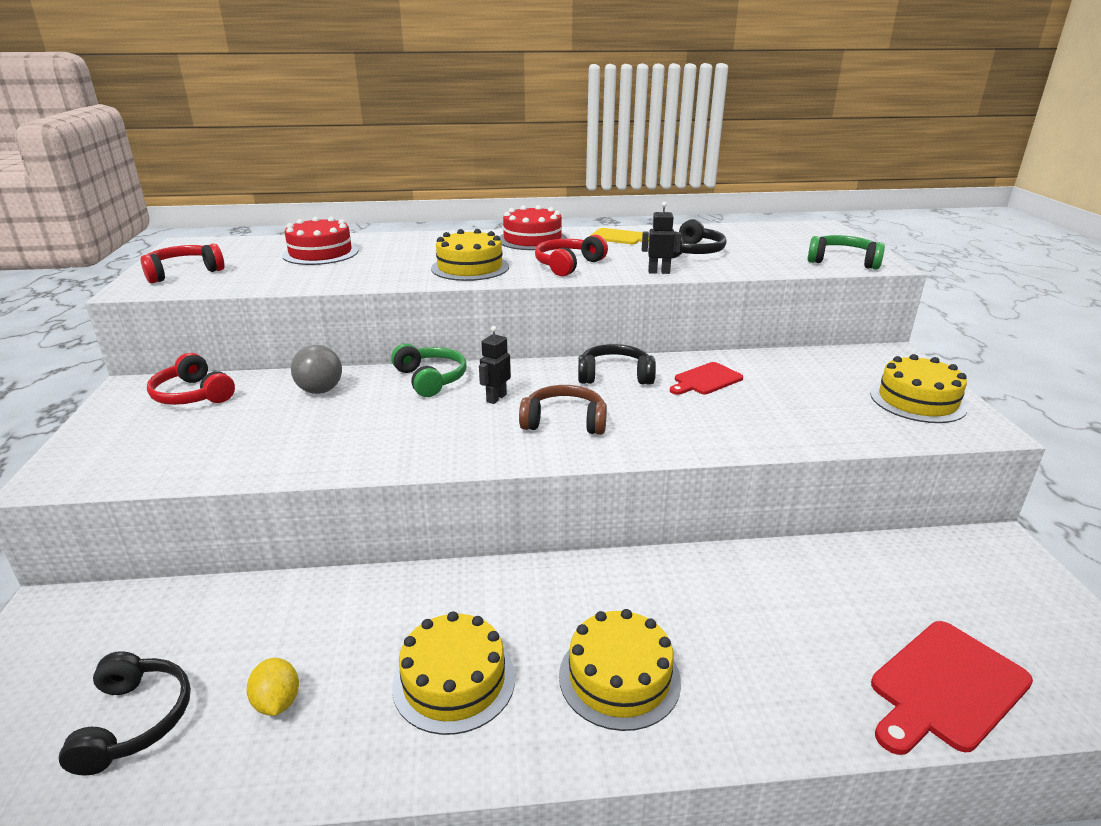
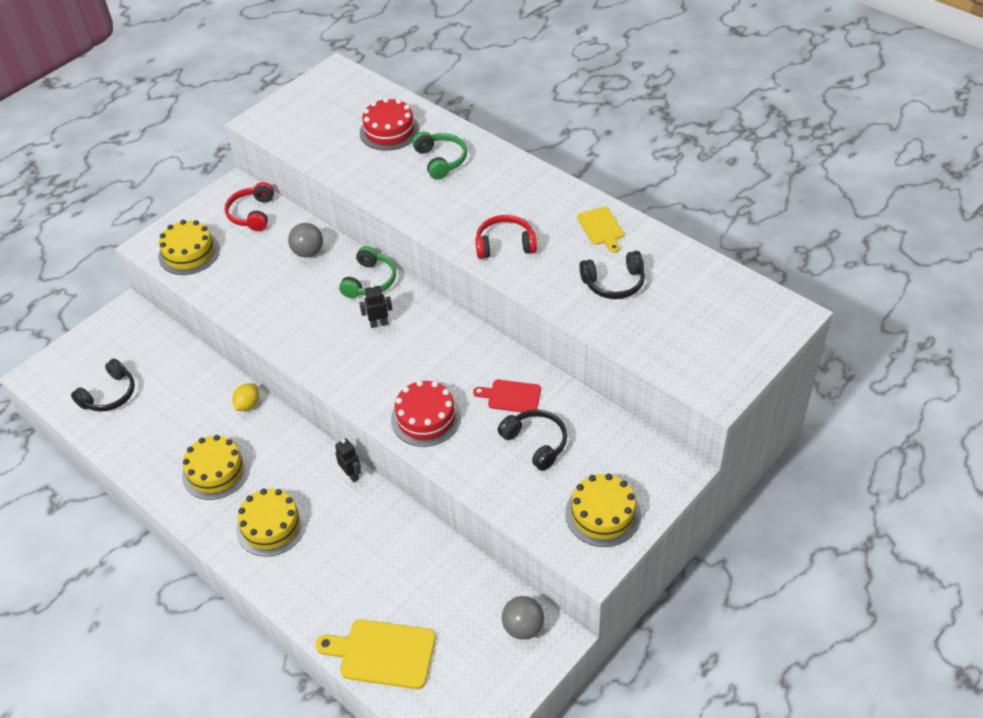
camera: 50 degrees right, 20 degrees up
(183, 272) = (296, 114): red headphones -> none
(277, 702) = (154, 426): yellow lemon -> yellow lemon (248, 404)
(470, 267) = (444, 208): yellow cake -> yellow cake (189, 253)
(532, 239) = (537, 192): red cake -> red cake (426, 418)
(564, 422) = (384, 370): brown headphones -> none
(615, 376) = (466, 353): black headphones -> black headphones (535, 443)
(659, 272) = (545, 293): black robot -> black robot (352, 475)
(843, 261) = (698, 370): green headphones -> green headphones (441, 160)
(946, 688) = (382, 653): red cutting board -> yellow cutting board
(972, 558) = (523, 627): none -> grey ball

